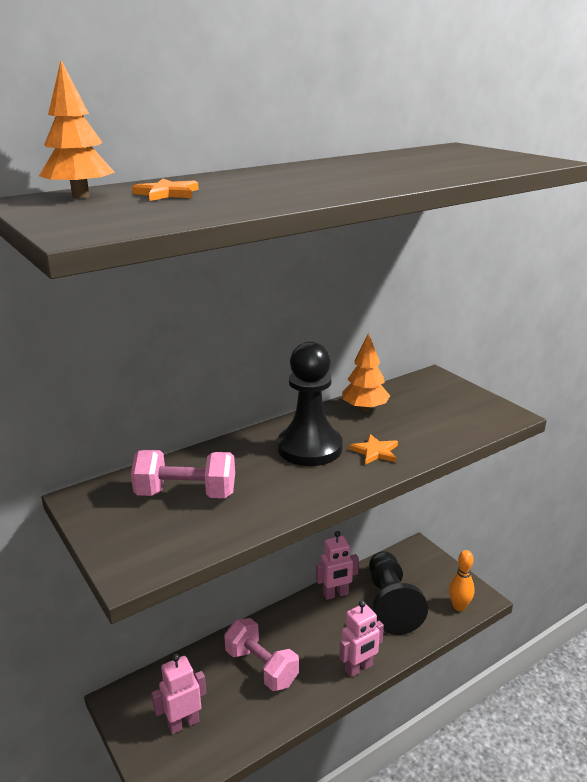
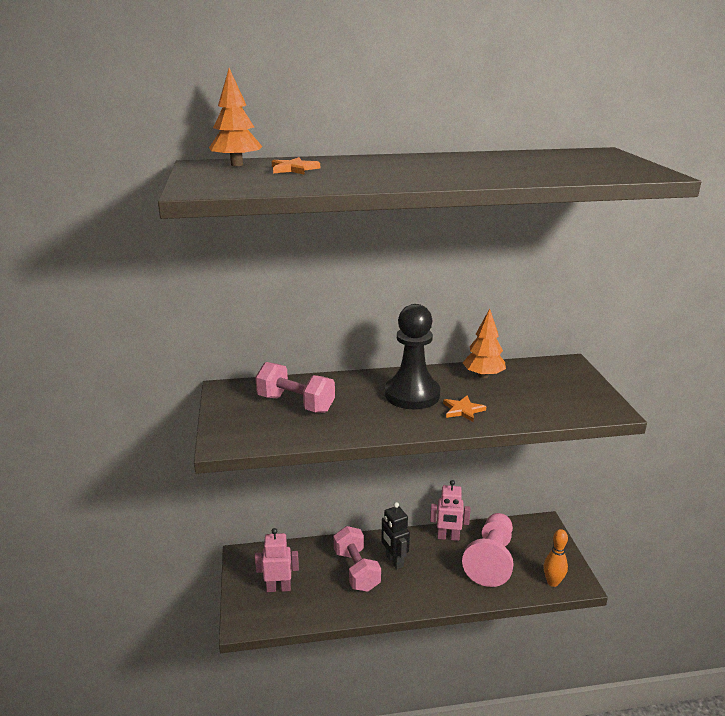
camera: 25 degrees right, 0 degrees up
(296, 641) = (394, 561): none -> black robot
(359, 668) = (433, 598): pink robot -> none
(390, 604) = (491, 560): black pawn -> pink pawn

